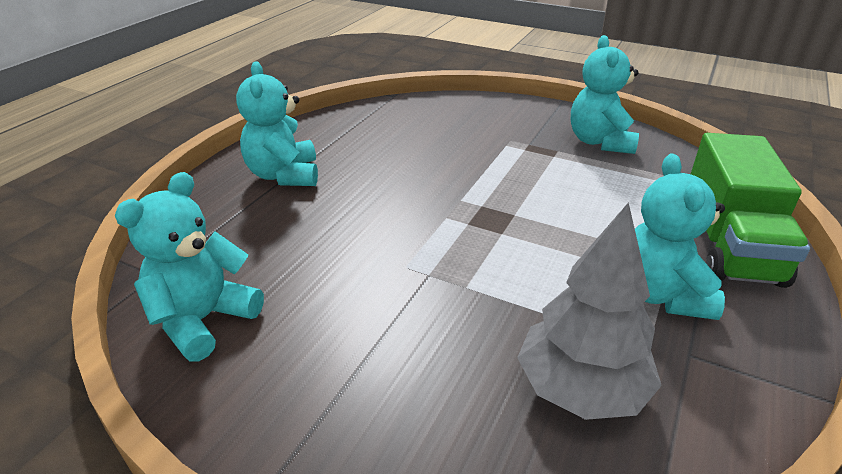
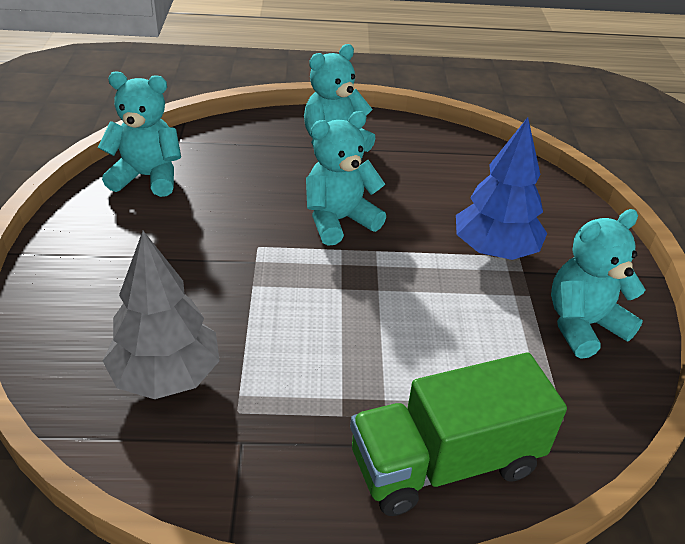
camera: 60 degrees right, 5 degrees up
(498, 147) = (495, 250): none -> blue tree
(660, 294) = (317, 412): turquoise teddy bear -> turquoise teddy bear (339, 220)

